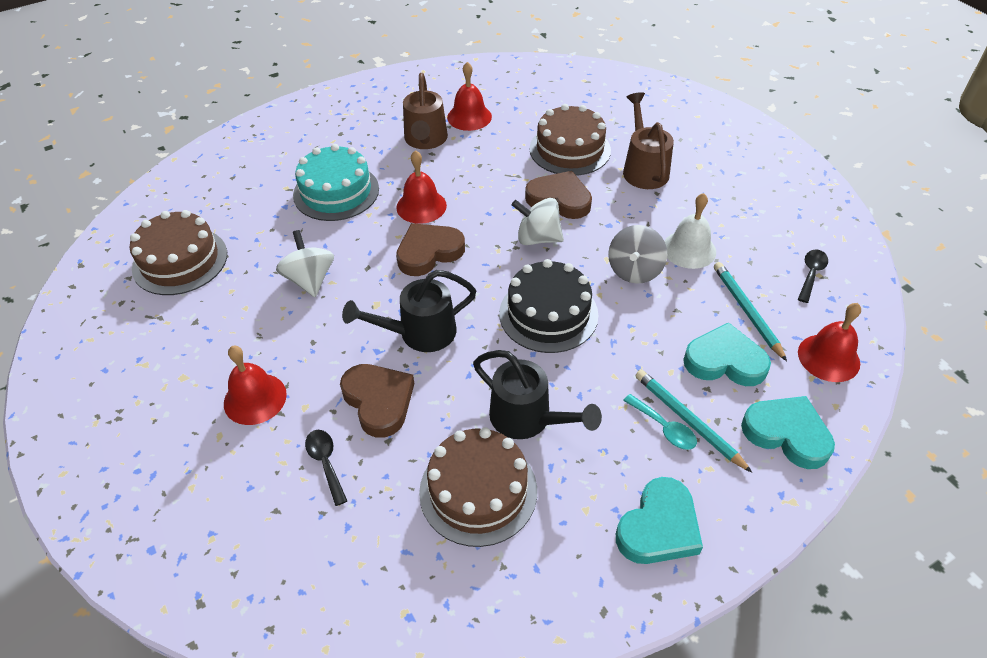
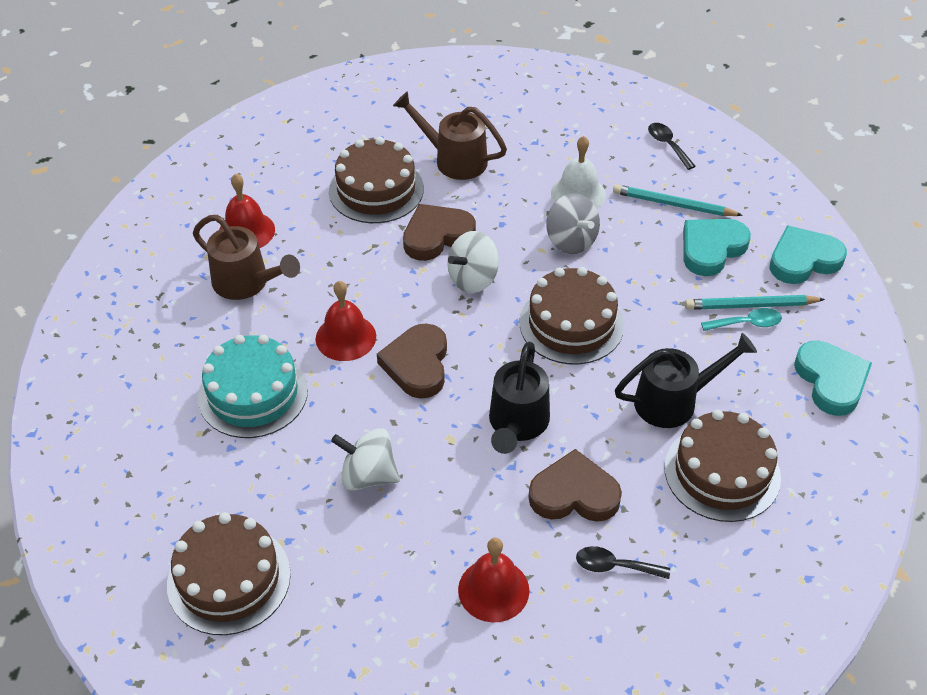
camera: 55 degrees left, 0 degrees up
(548, 314) = (571, 324): black cake -> brown cake
(828, 357) = (754, 192): red bell -> none

